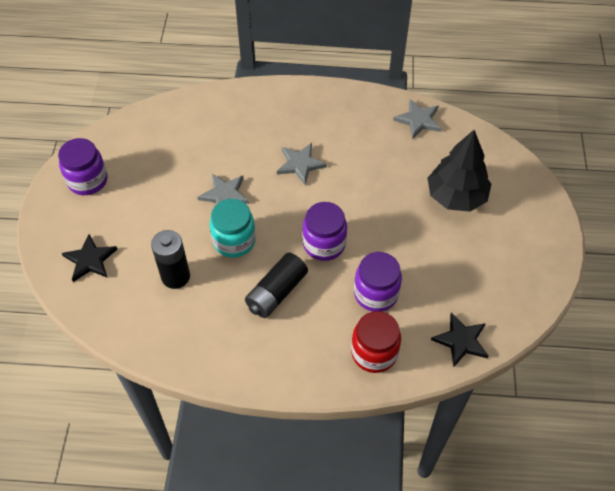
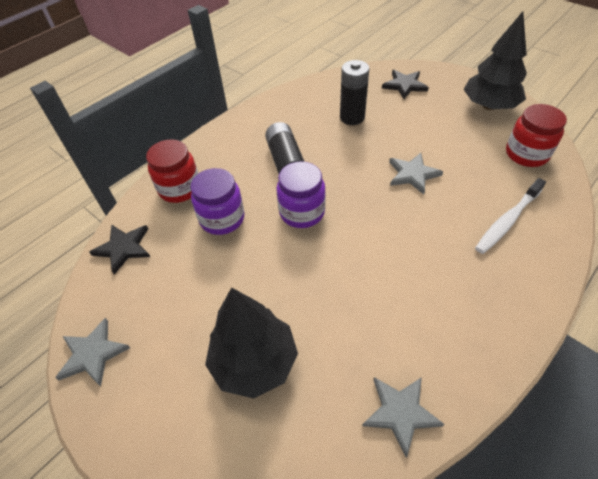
camera: 130 degrees right, 5 degrees down
(87, 180) = (489, 106): purple jar -> black tree
(146, 135) = (526, 154): none -> red jar
(234, 123) = (507, 221): none -> white toothbrush
(234, 241) = (357, 159): turquoise jar -> none
(300, 164) = (411, 245): grey star -> grey star (92, 354)

